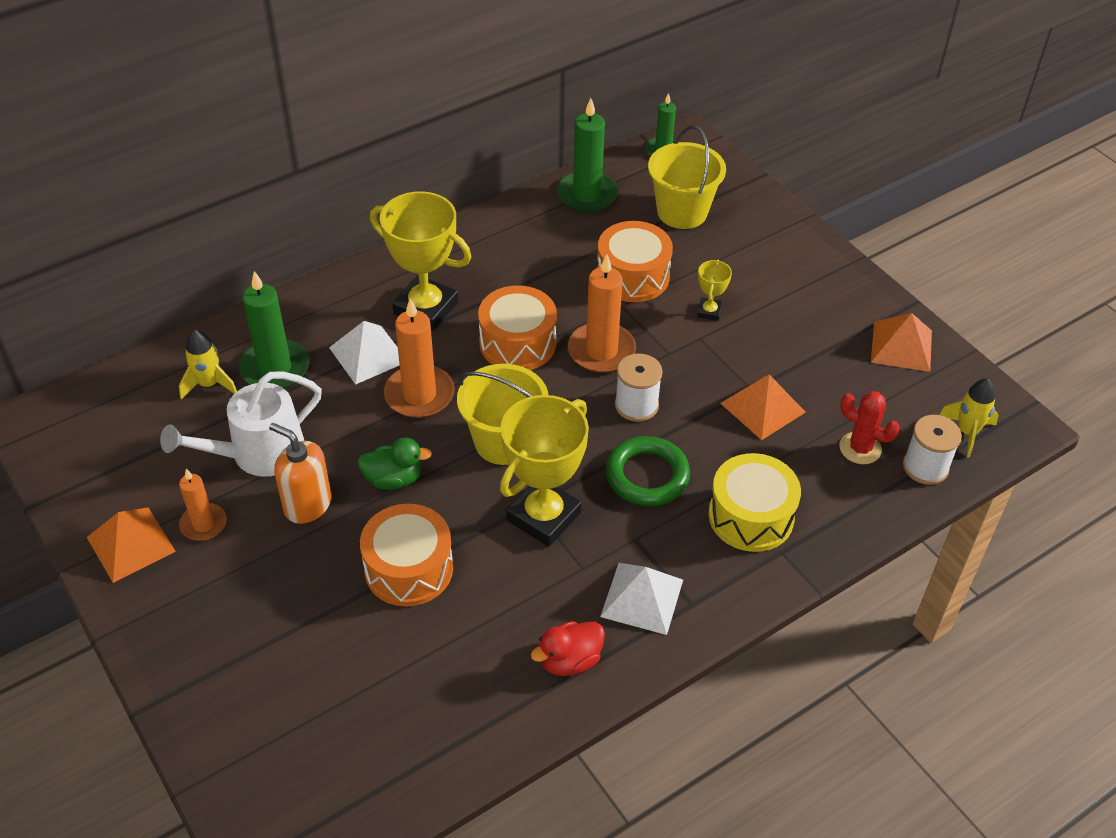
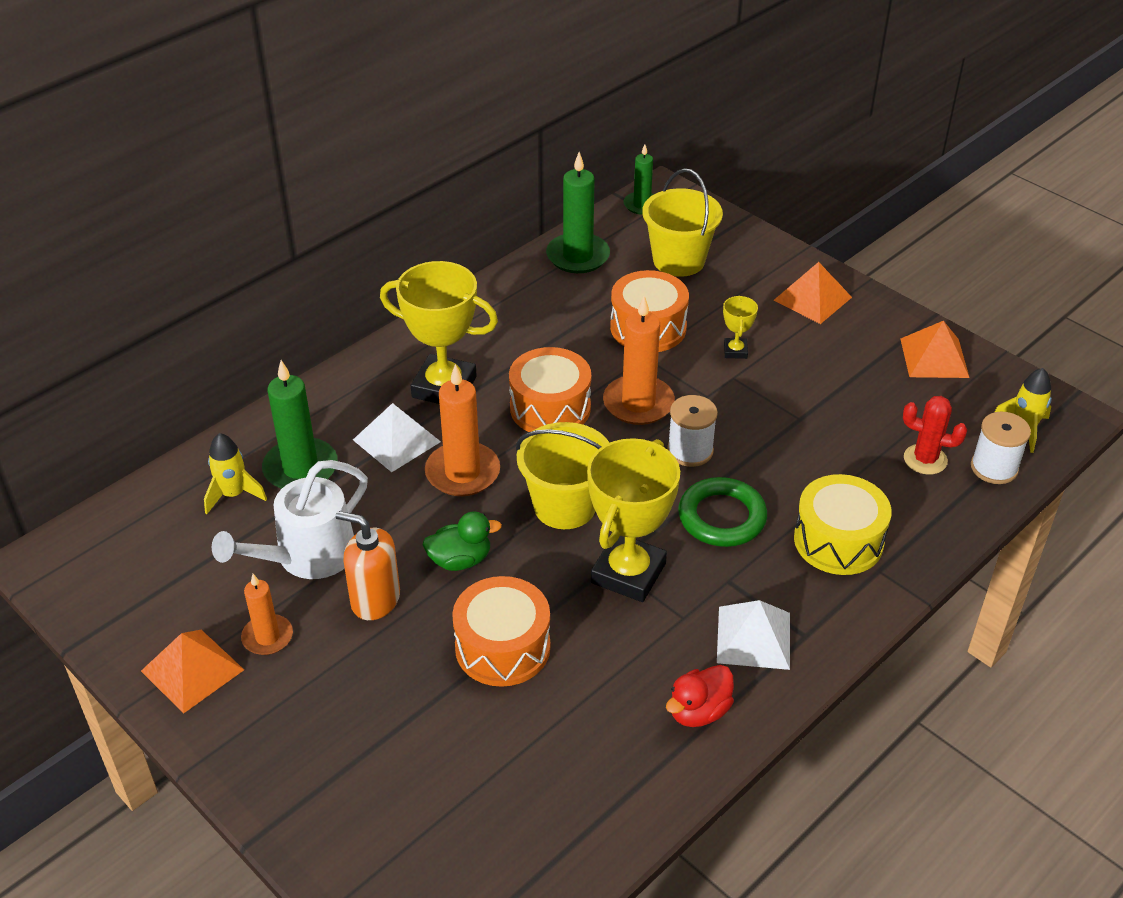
camera: 10 degrees left, 5 degrees down
(763, 407) = (817, 434): orange pyramid -> orange pyramid (812, 298)

